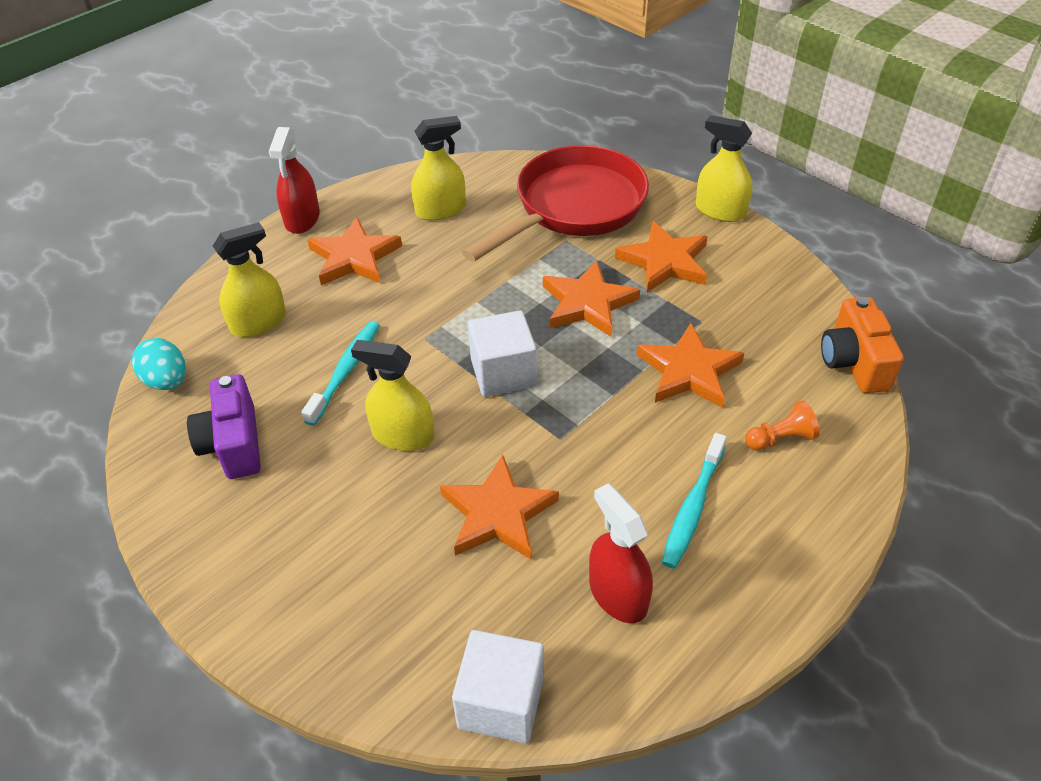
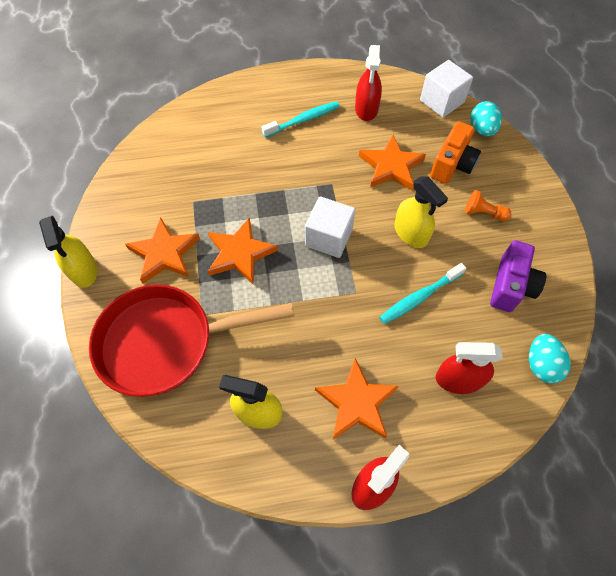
camera: 145 degrees left, 15 degrees up
(258, 323) = (458, 379): yellow spray bottle -> red spray bottle
(390, 682) = (481, 129): none -> turquoise egg
(688, 371) = (233, 178): orange star -> none
(780, 438) = (232, 123): orange pawn -> orange pawn (483, 213)
(853, 362) = (154, 134): orange camera -> orange camera (452, 164)

